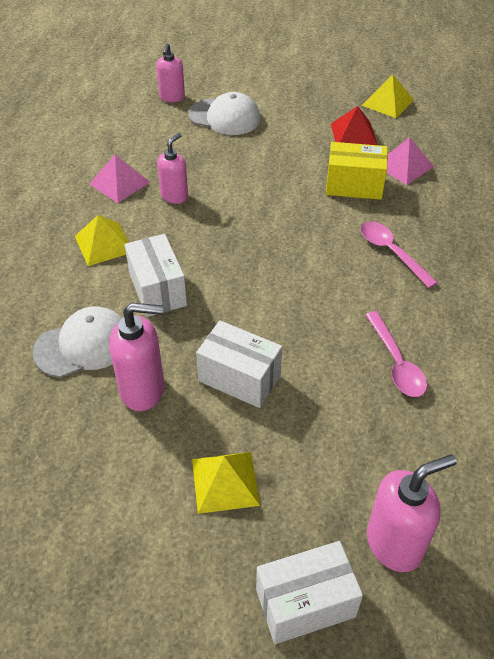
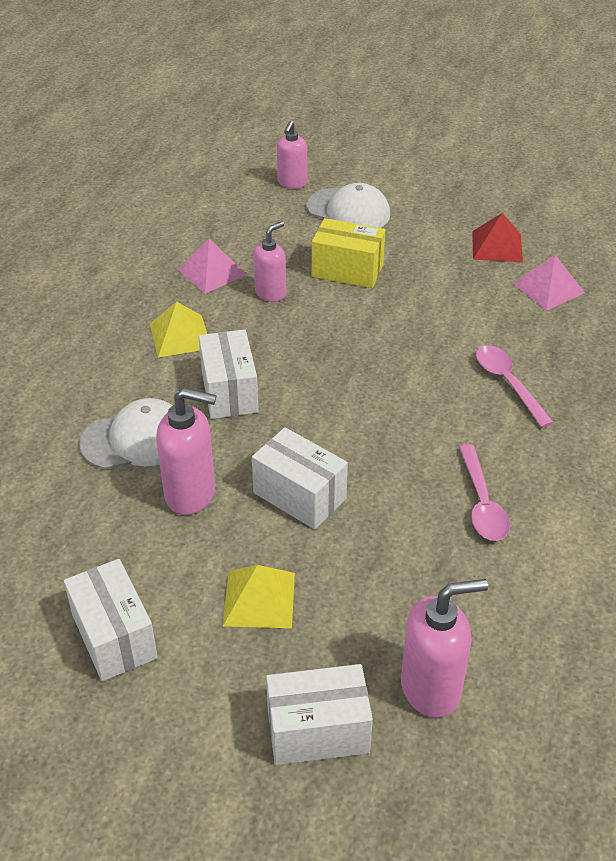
camera: 10 degrees right, 5 degrees down
(101, 540) = (114, 636): none -> white box
(354, 185) = (482, 304): yellow box -> yellow box (347, 270)
(388, 102) = (548, 213): yellow pyramid -> none

